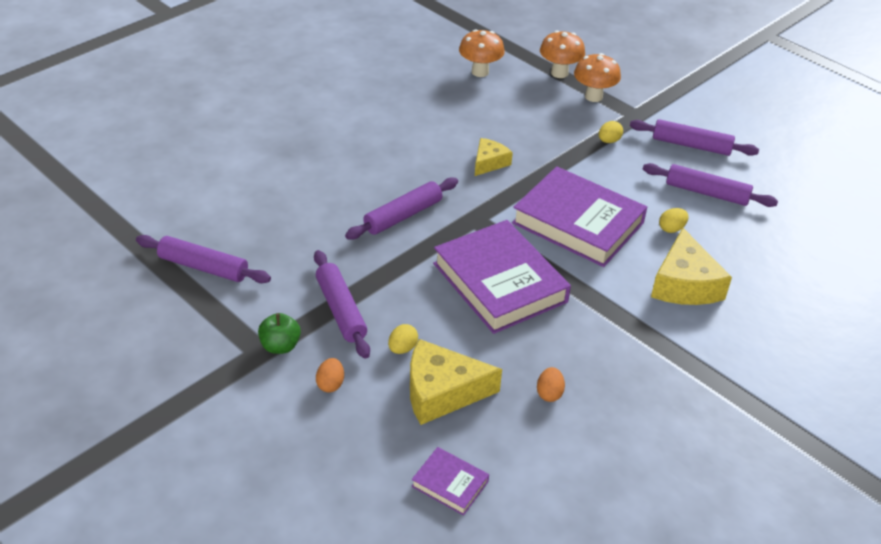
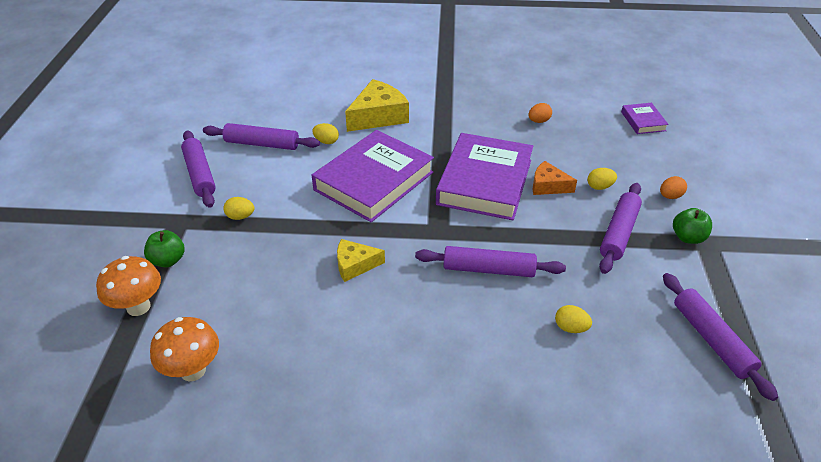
camera: 130 degrees left, 0 degrees up
(306, 214) = (570, 328): none -> yellow egg
(442, 392) = (600, 154): yellow cheese -> none
(446, 316) = (548, 186): none -> orange cheese
(578, 223) = (374, 181): purple book -> purple book turned 45 degrees clockwise
(593, 97) = (168, 260): orange mushroom -> green apple
(706, 193) = (262, 144): purple rolling pin -> purple rolling pin turned 60 degrees counterclockwise

